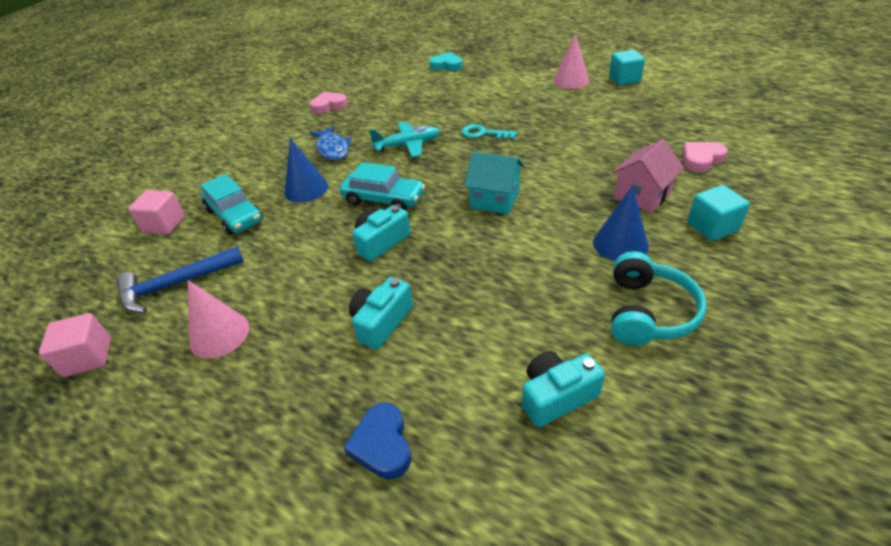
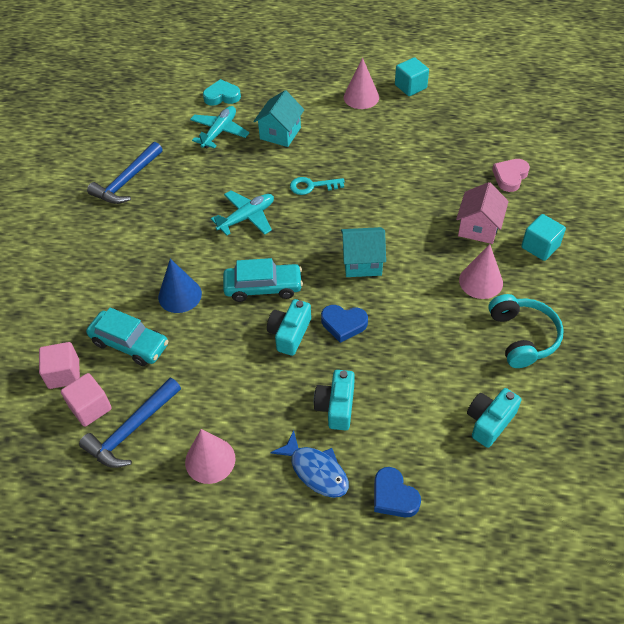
camera: 25 degrees left, 10 degrees up
(88, 357) = (110, 518): pink cube -> pink cube (90, 408)
(329, 106) = (127, 181): pink heart -> blue hammer
(333, 149) = (172, 239): blue fish -> blue fish (316, 471)
(427, 86) = (219, 132): none -> turquoise plane
(441, 247) = (343, 324): none -> blue heart
(479, 94) = (280, 133): none -> turquoise house
(620, 244) = (481, 281): blue cone -> pink cone

